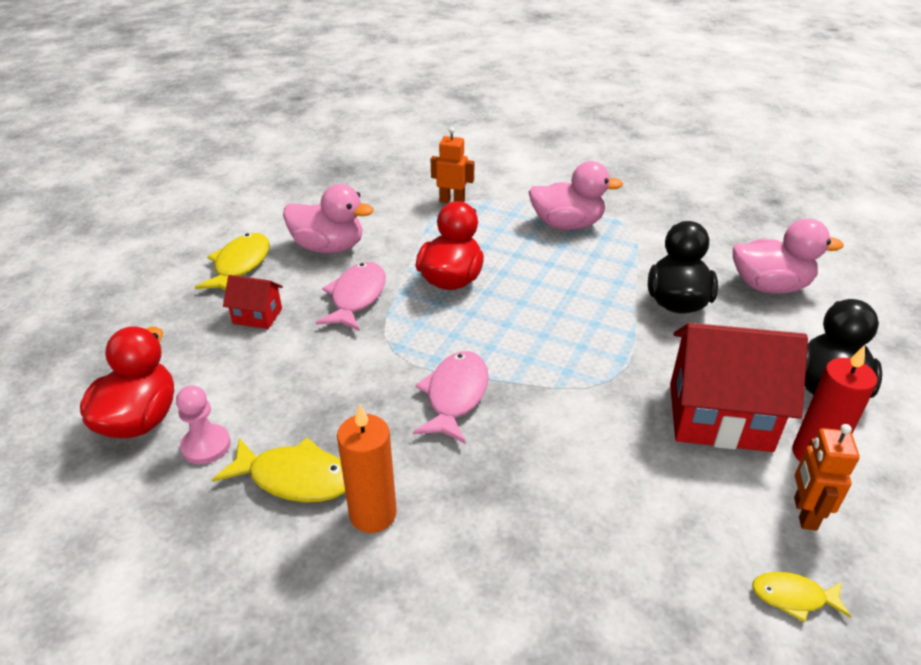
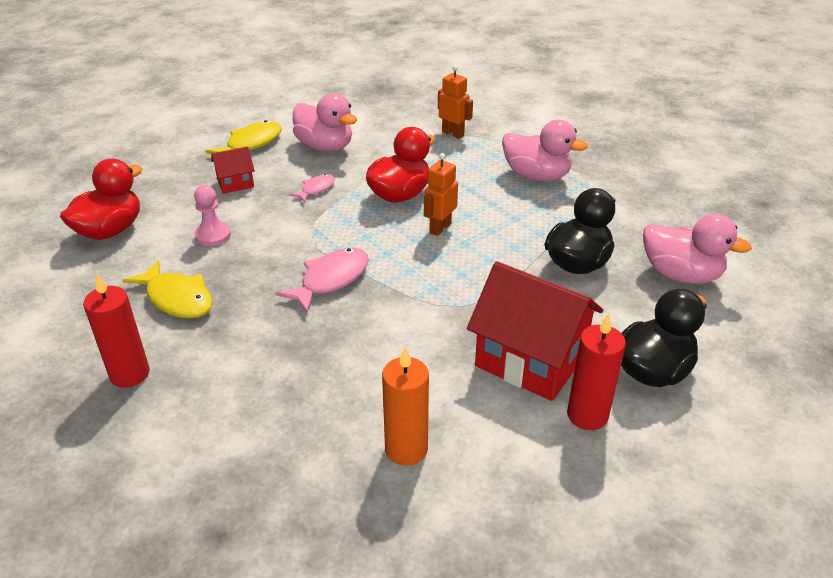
camera: 25 degrees right, 0 degrees up
(206, 446) = (138, 260): pink pawn -> pink pawn (213, 235)
(257, 316) = (235, 183): red house -> red house turned 60 degrees counterclockwise
(309, 598) = (129, 374): none -> red candle
(356, 297) = (316, 189): pink fish -> pink fish, size x0.58
(373, 514) = (209, 338): orange candle -> orange candle (406, 449)
(793, 597) = (466, 503): yellow fish -> none
(804, 513) = (534, 452): orange robot -> orange robot (440, 228)

